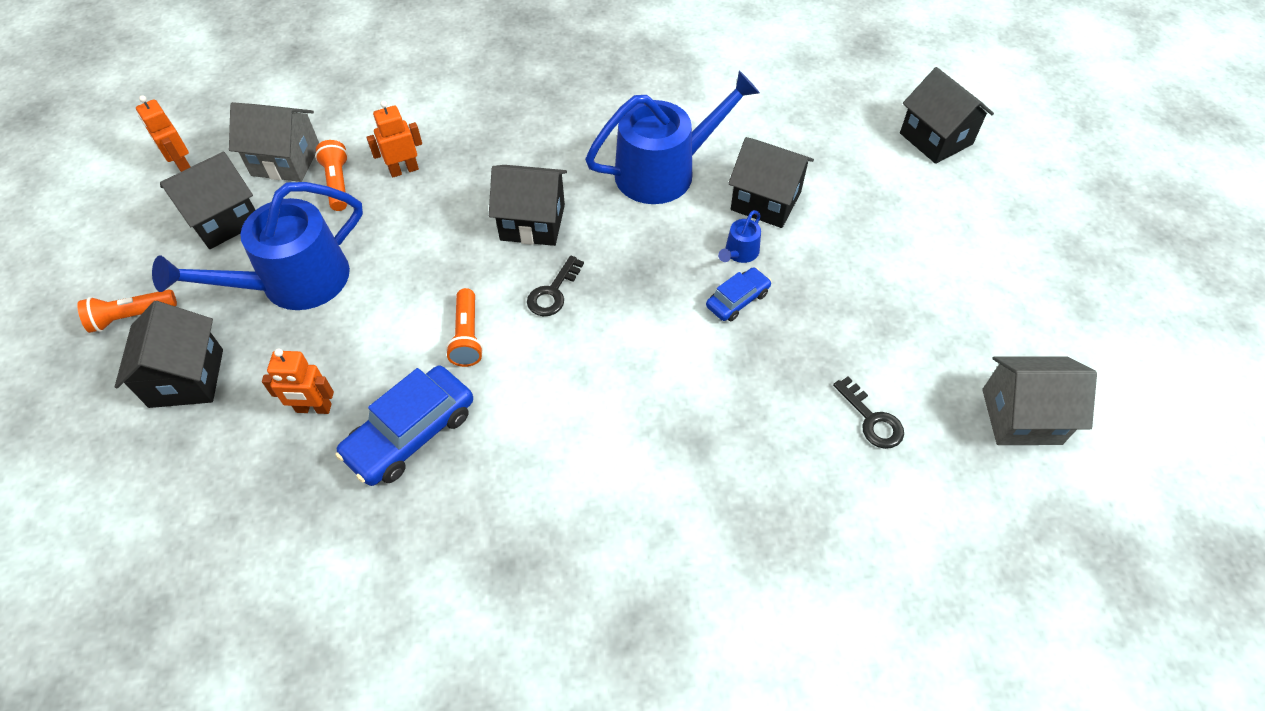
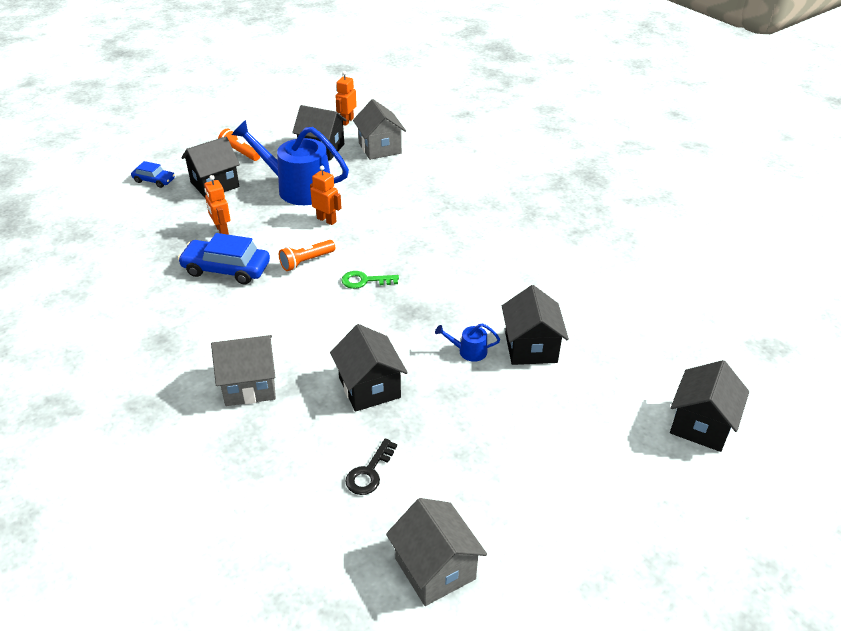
camera: 60 degrees right, 15 degrees down
(337, 183) = (379, 171): orange flashlight -> none
(404, 170) = (410, 188): orange robot -> orange robot (326, 220)
(532, 222) = (413, 251): black house -> black house (369, 388)
(553, 292) = (364, 281): black key -> green key
(664, 171) = (511, 288): blue watering can -> none
(667, 487) = (249, 385): none -> grey house
(737, 300) = (425, 365): blue car -> blue car (154, 180)

